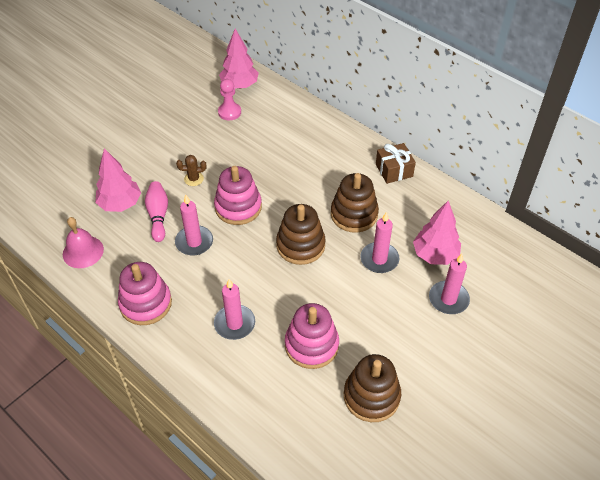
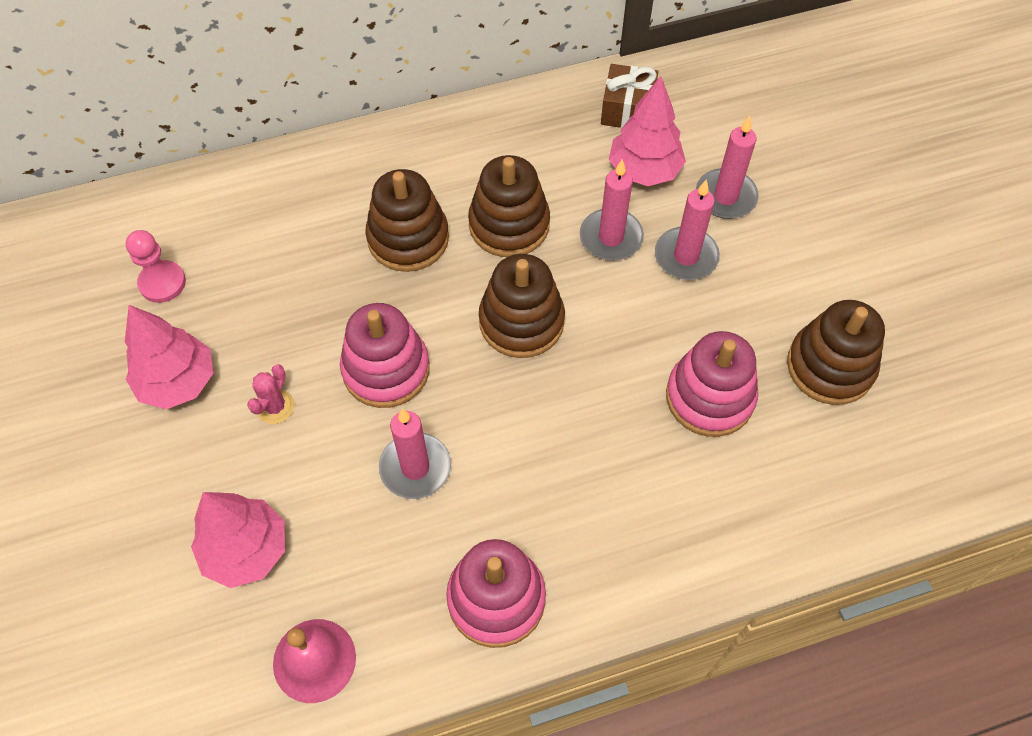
camera: 60 degrees left, 10 degrees up
(158, 215) = (318, 499): pink bowling pin -> none
(193, 179) = (275, 407): brown cactus -> pink cactus
(234, 323) = (614, 482): pink candle -> pink candle (686, 256)
(239, 85) = (110, 238): pink tree -> pink tree (178, 382)
(315, 180) = (408, 238): none -> brown stacking toy
(394, 170) = (461, 133): brown gift -> brown gift (627, 110)

